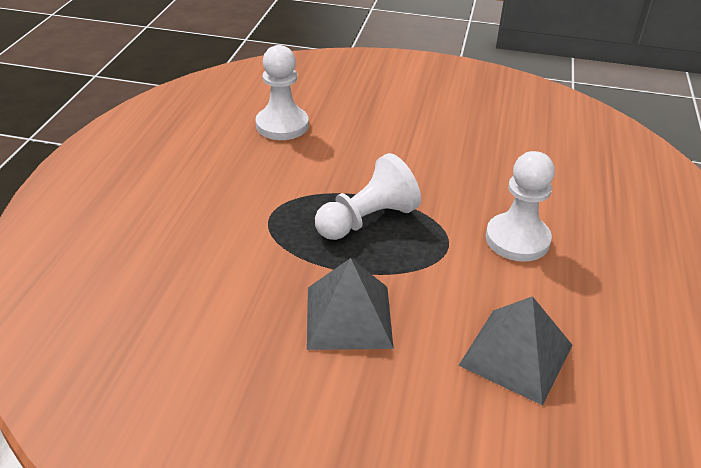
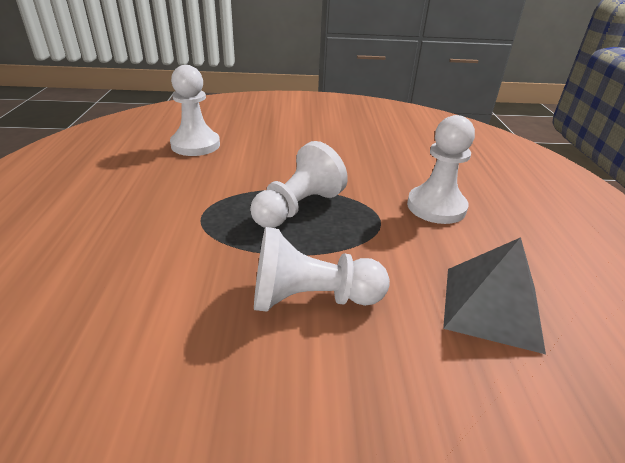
camera: 15 degrees left, 5 degrees down
(349, 316) = (311, 298): grey pyramid -> white pawn

